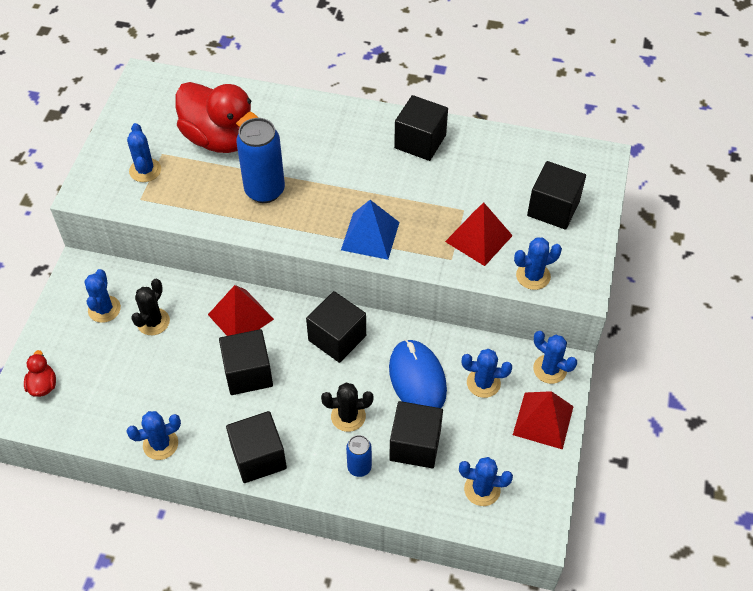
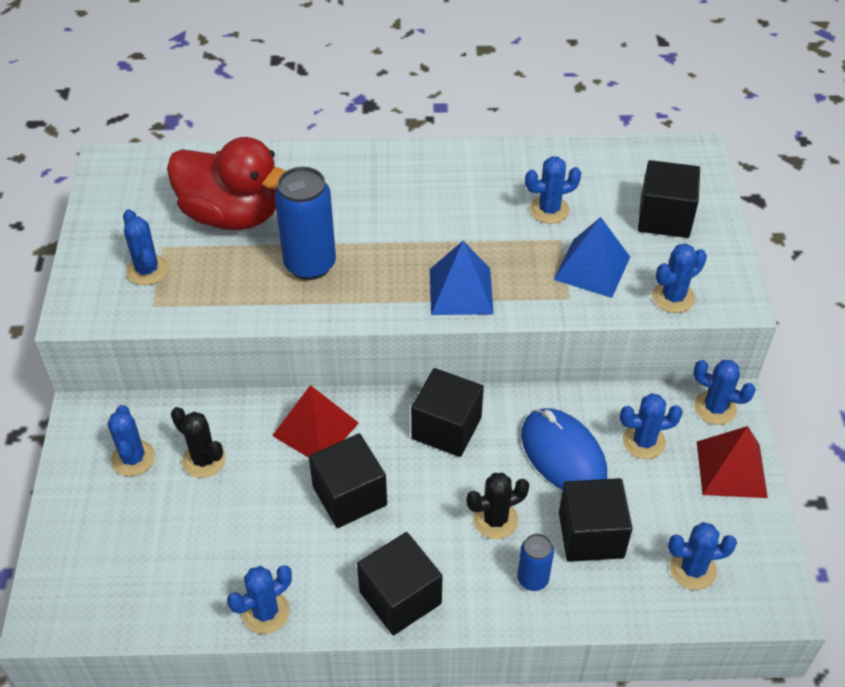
camera: 15 degrees left, 5 degrees down
(43, 385) = (80, 574): red duck -> none
(153, 322) = (204, 460): black cactus -> black cactus turned 60 degrees counterclockwise
(420, 141) = (479, 173): black cube -> none
(464, 183) = (549, 210): none -> blue cactus
(478, 238) = (592, 268): red pyramid -> blue pyramid

